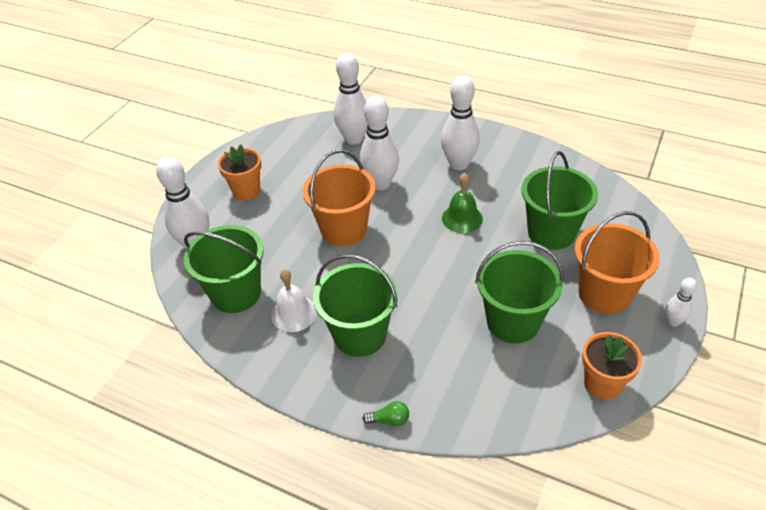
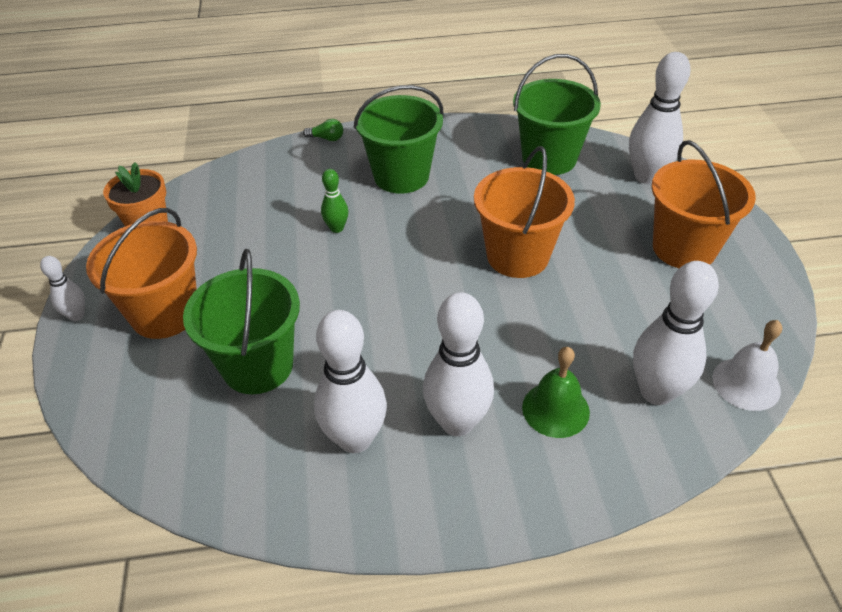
camera: 145 degrees right, 0 degrees up
(246, 191) = (684, 248): orange flower pot -> orange bucket
(294, 313) = (478, 166): white bell -> white bell (746, 383)
(380, 184) = (536, 333): white bowling pin -> white bowling pin (355, 439)
(389, 420) = (326, 138): green light bulb -> green light bulb turned 135 degrees counterclockwise
(446, 308) = (337, 228): none -> green bowling pin
(462, 218) = (388, 333): green bell -> green bell (555, 409)
(513, 321) = (259, 244): green bucket -> none

